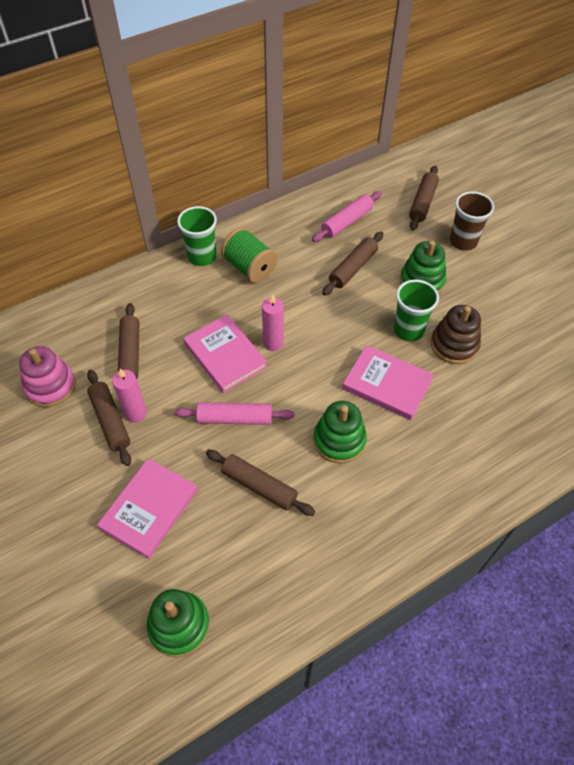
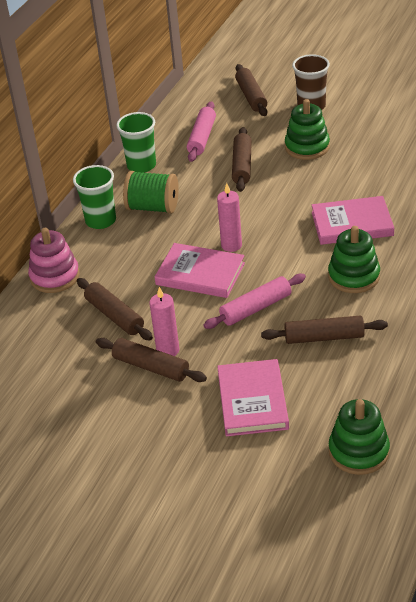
camera: 30 degrees left, 15 degrees down
(50, 386) = (67, 375): pink stacking toy -> pink stacking toy (55, 277)
(408, 330) = (331, 182): green cup -> green cup (141, 165)
(454, 345) = (375, 174): brown stacking toy -> none

